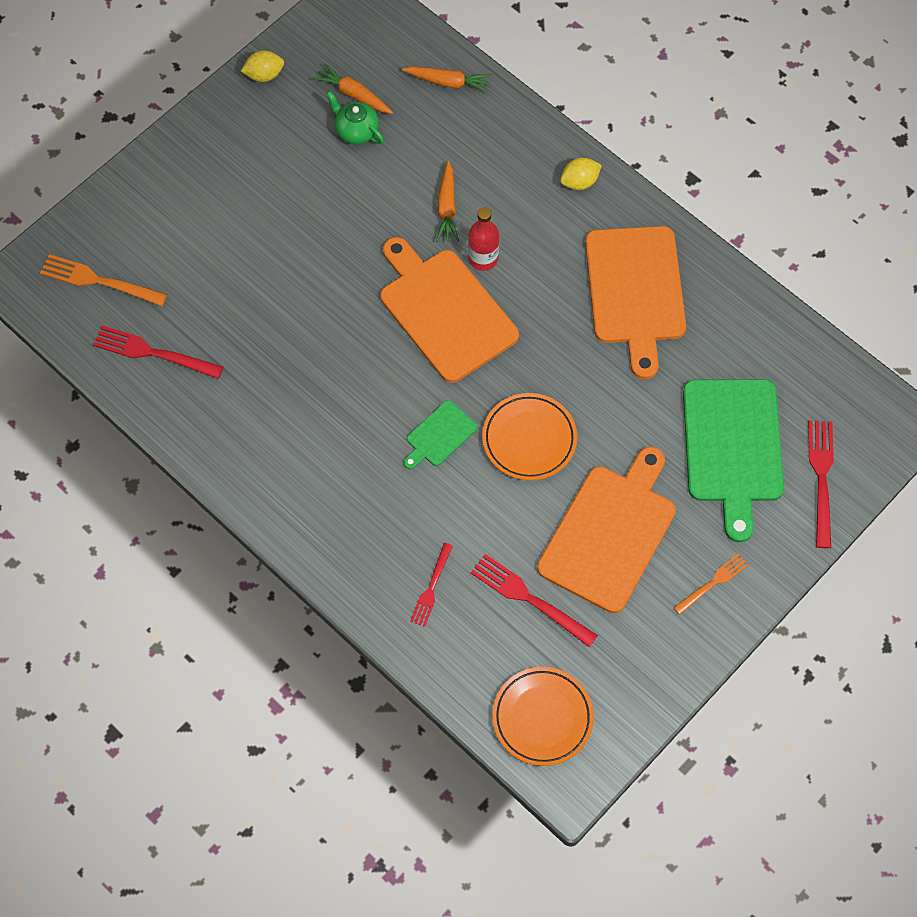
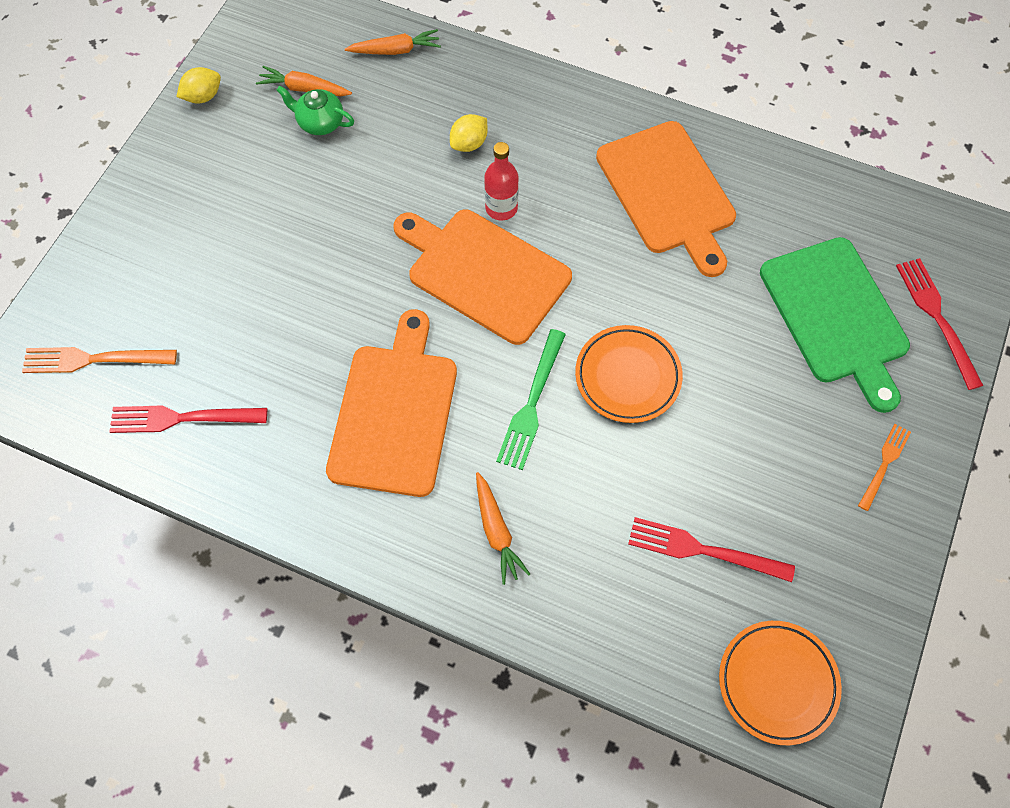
camera: 20 degrees left, 0 degrees up
(431, 588) = (593, 576): red fork -> none
(439, 435) = (532, 404): green cutting board -> green fork
(447, 207) = (443, 169): orange carrot -> orange carrot (497, 531)
(579, 182) = (566, 105): yellow lemon -> yellow lemon (469, 143)
(610, 533) = (755, 448): orange cutting board -> orange cutting board (395, 413)

